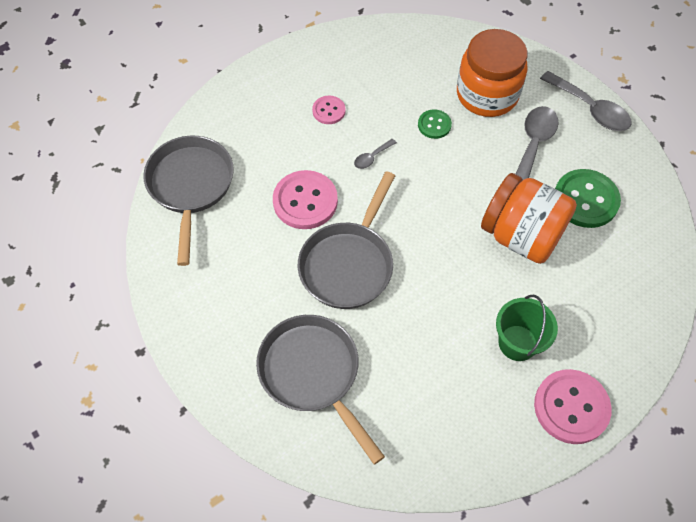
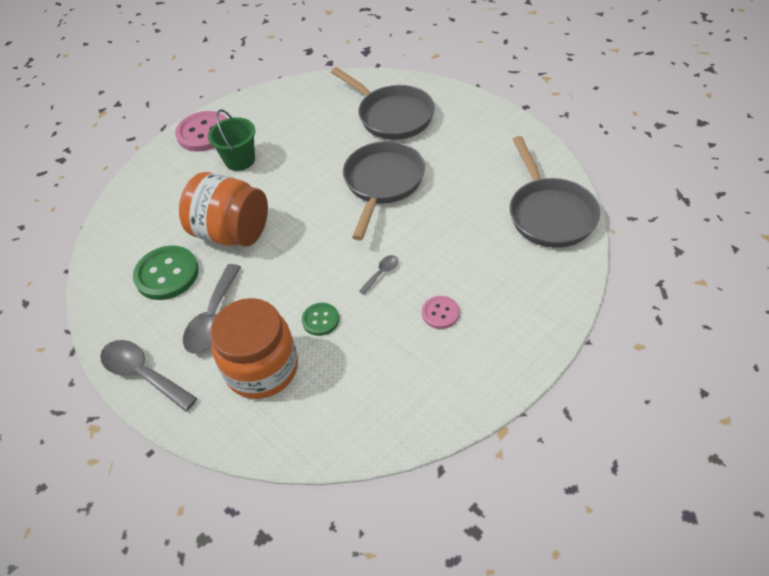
camera: 175 degrees right, 10 degrees down
(305, 201) = (436, 222): pink button -> none

